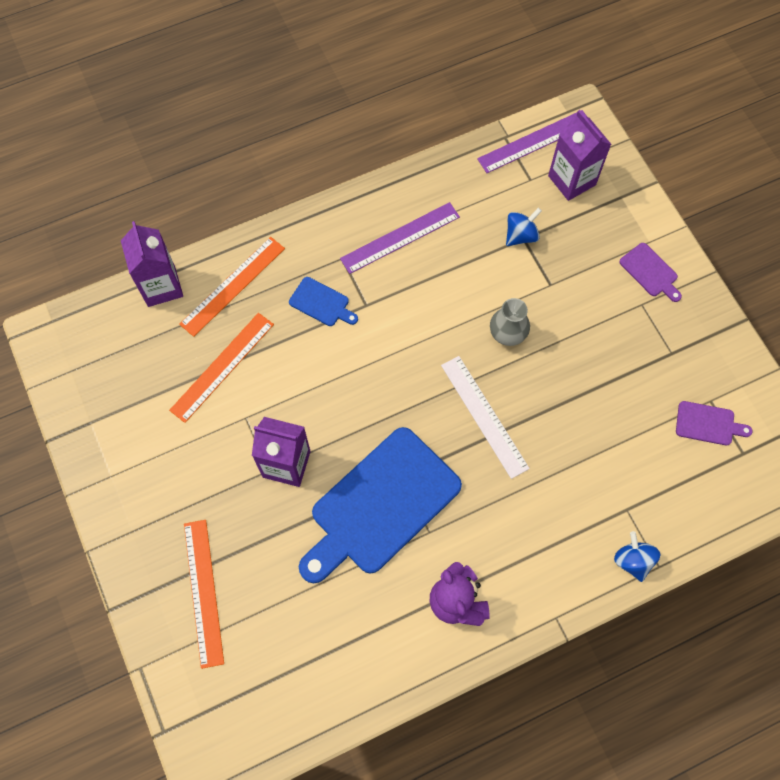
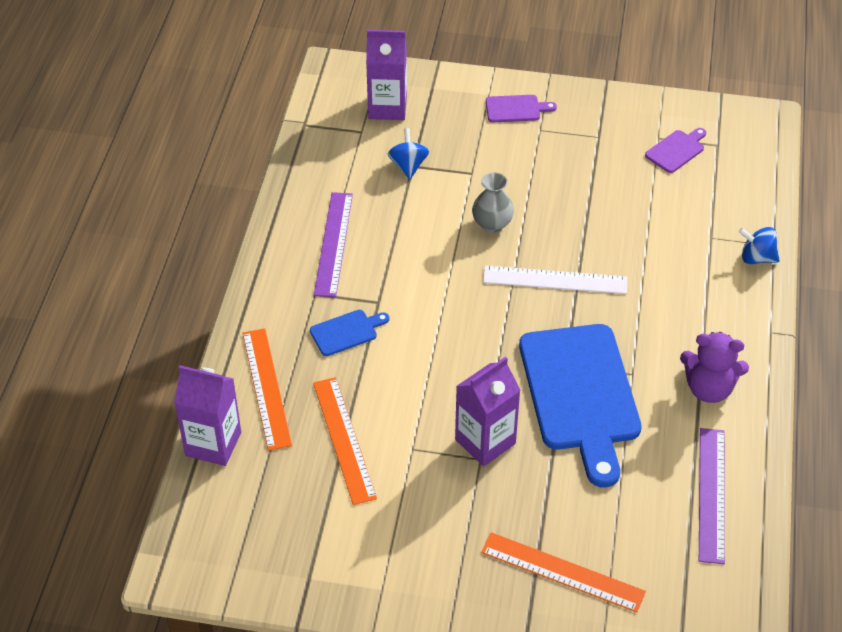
camera: 55 degrees left, 20 degrees down
(535, 141) = (328, 109): purple ruler -> purple ruler (711, 494)

